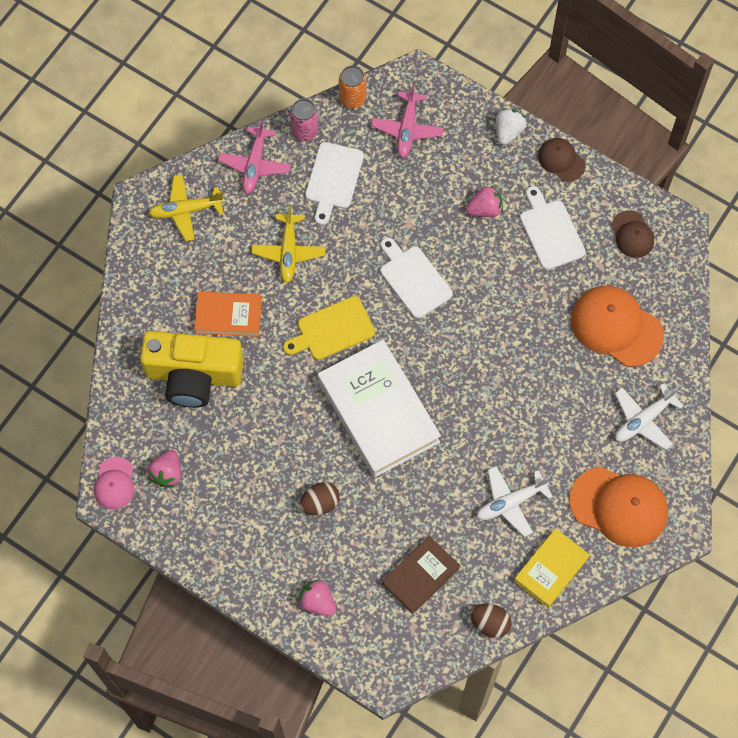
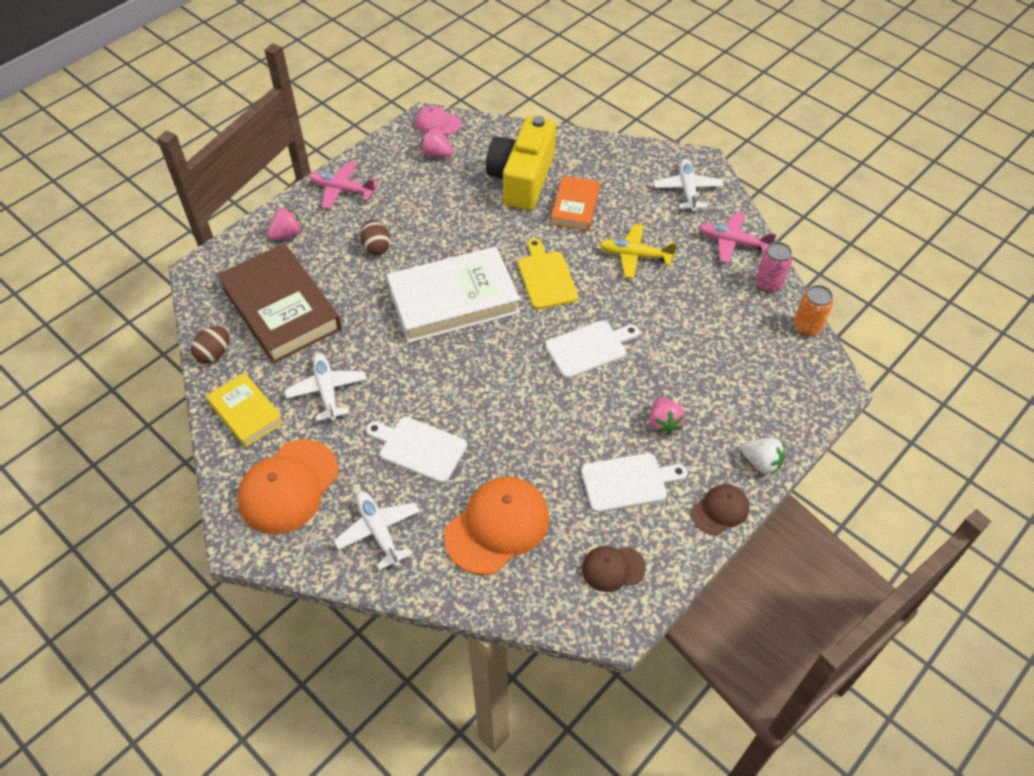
camera: 100 degrees right, 15 degrees down
(185, 210) = (687, 190): yellow plane -> white plane
(333, 179) = (712, 299): white cutting board -> white cutting board (419, 448)
(407, 129) = (768, 368): pink plane -> pink plane (342, 190)
(420, 576) = (281, 308): brown book -> brown book, size x1.80

